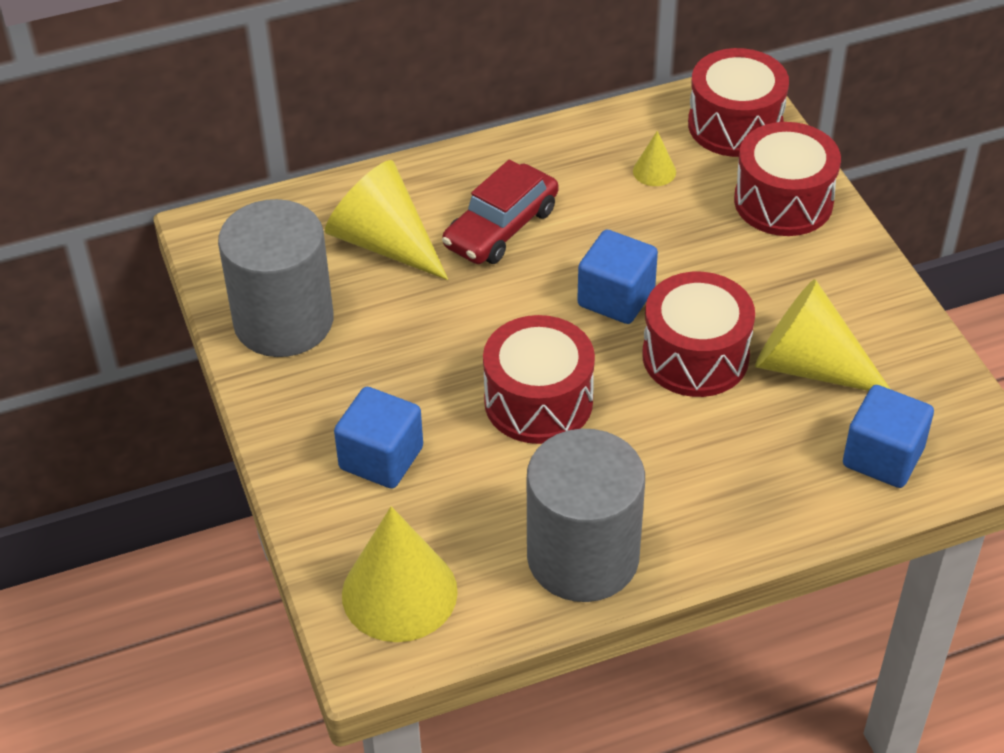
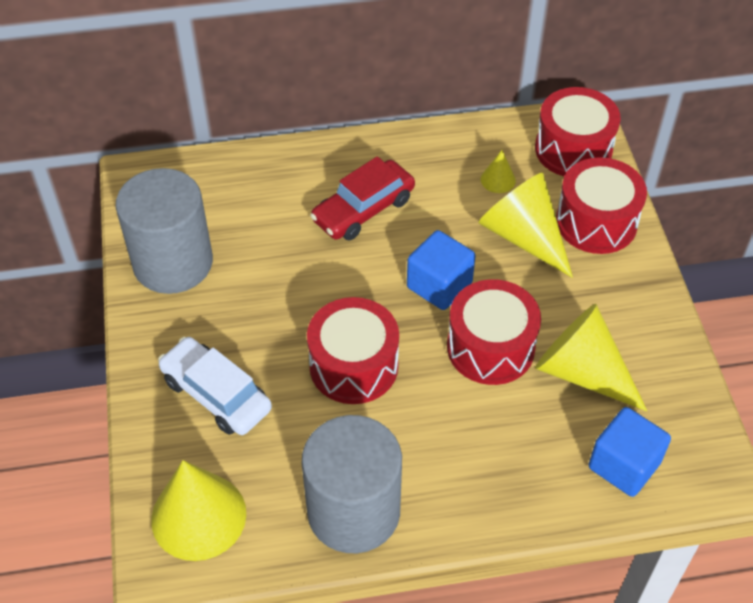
camera: 10 degrees right, 5 degrees up
(381, 458) = (216, 394): blue cube -> white car
(384, 242) = (268, 208): yellow cone -> yellow cone (523, 236)

